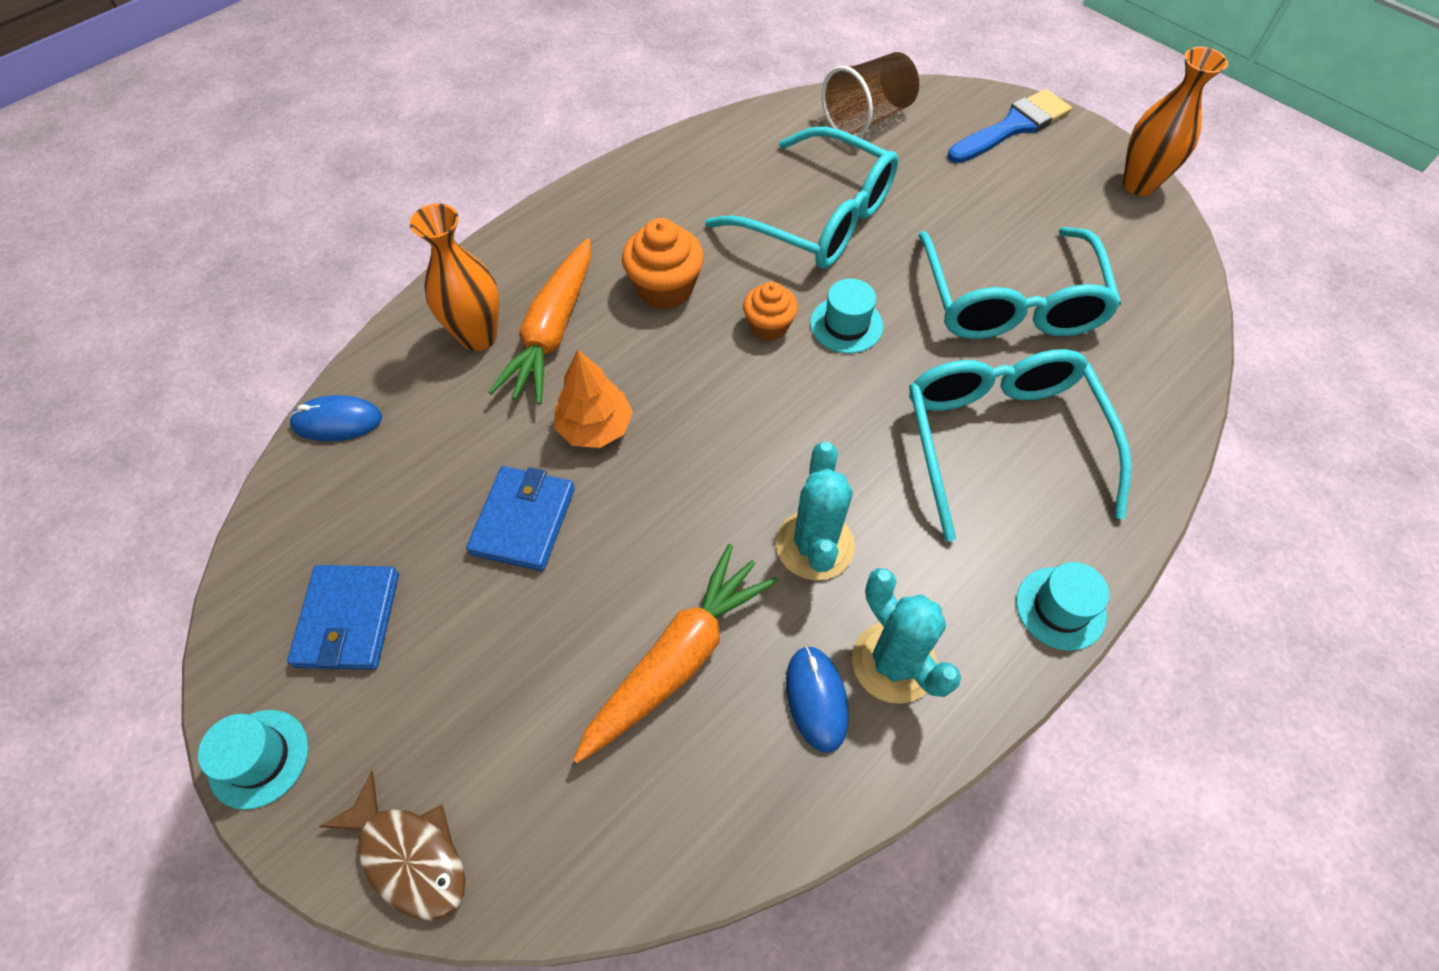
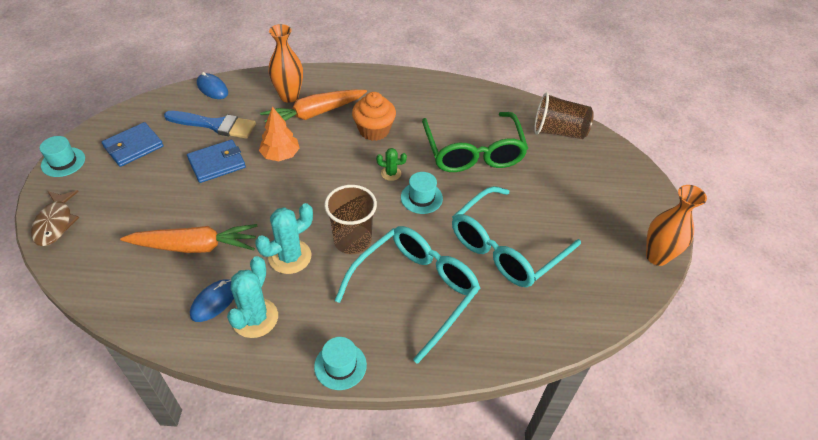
camera: 45 degrees right, 10 degrees down
(768, 326) = (391, 173): orange cupcake -> green cactus
(816, 217) = (473, 151): turquoise glasses -> green glasses
(852, 451) = (352, 240): none -> brown cup
(1013, 127) = (628, 185): blue brush -> blue brush (215, 125)

